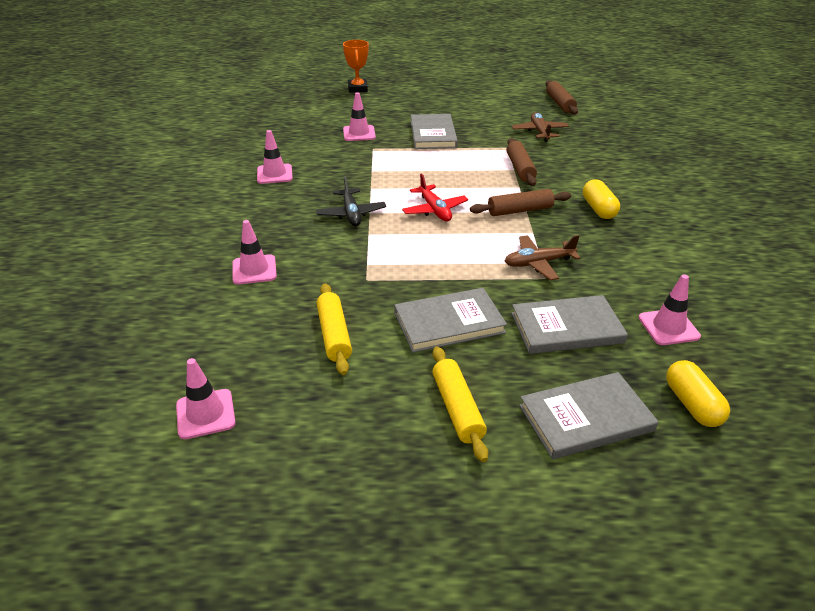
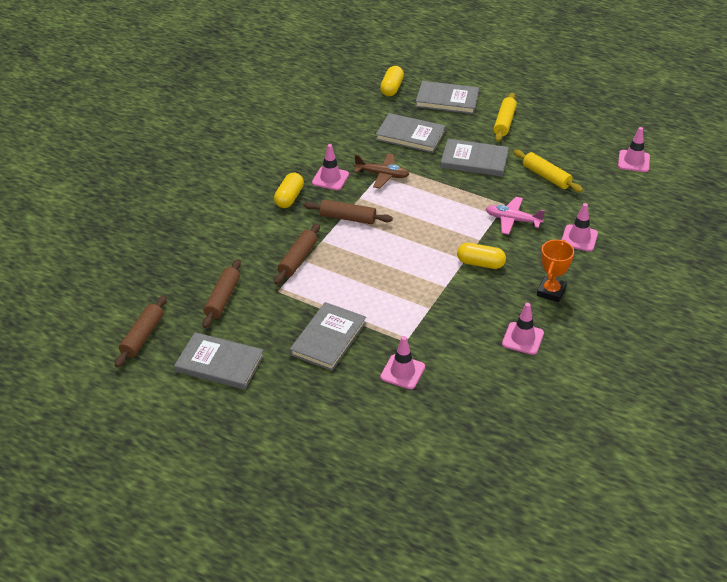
camera: 150 degrees left, 5 degrees up
(334, 335) = (546, 176): yellow rolling pin -> yellow rolling pin turned 60 degrees counterclockwise
(345, 264) = (513, 220): none -> pink plane
(351, 214) = (480, 263): black plane -> yellow capsule
(357, 89) = (338, 476): orange trophy -> orange trophy (551, 292)
(434, 210) = (412, 242): red plane -> none
(490, 106) = (219, 364): none -> grey book
(540, 132) = (222, 299): brown plane -> brown rolling pin
(668, 327) = (355, 117): pink traffic cone -> pink traffic cone (330, 178)

